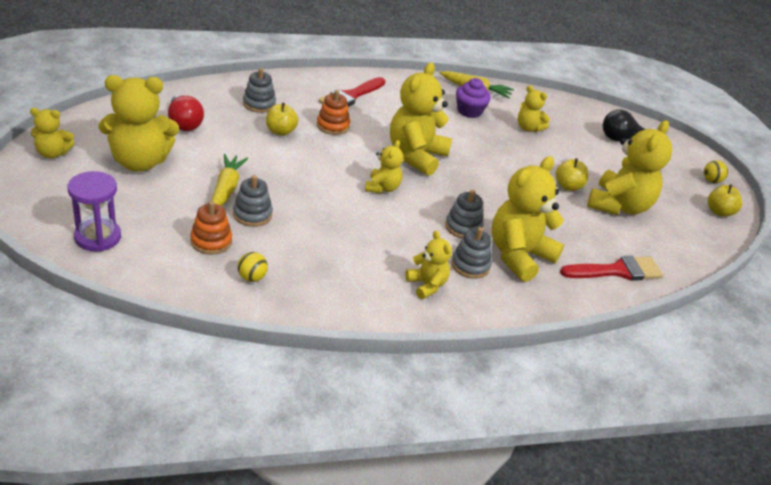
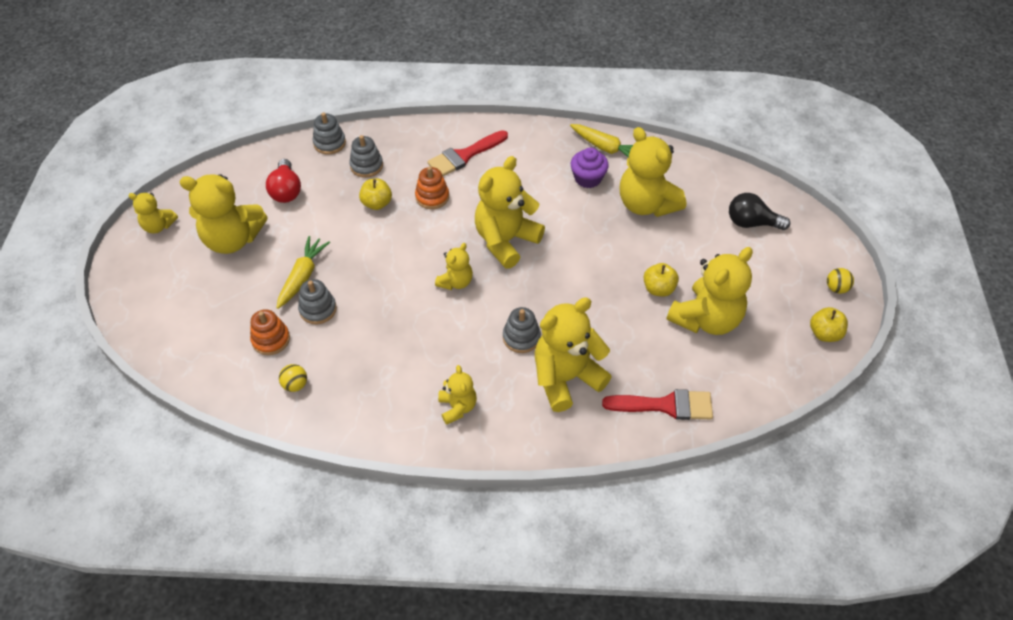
camera: 20 degrees right, 15 degrees up
(98, 237) = (173, 328): purple hourglass -> none
(470, 265) = (510, 386): grey stacking toy -> grey stacking toy (329, 143)
(528, 128) = (646, 204): yellow teddy bear -> yellow teddy bear, size x1.88

